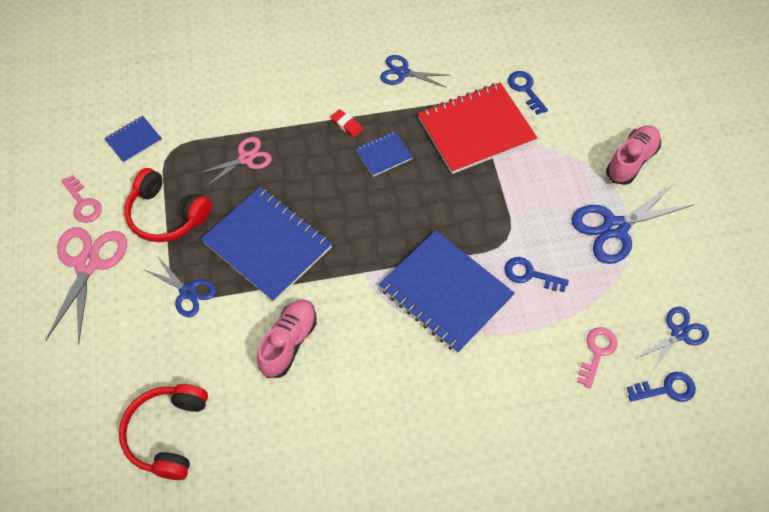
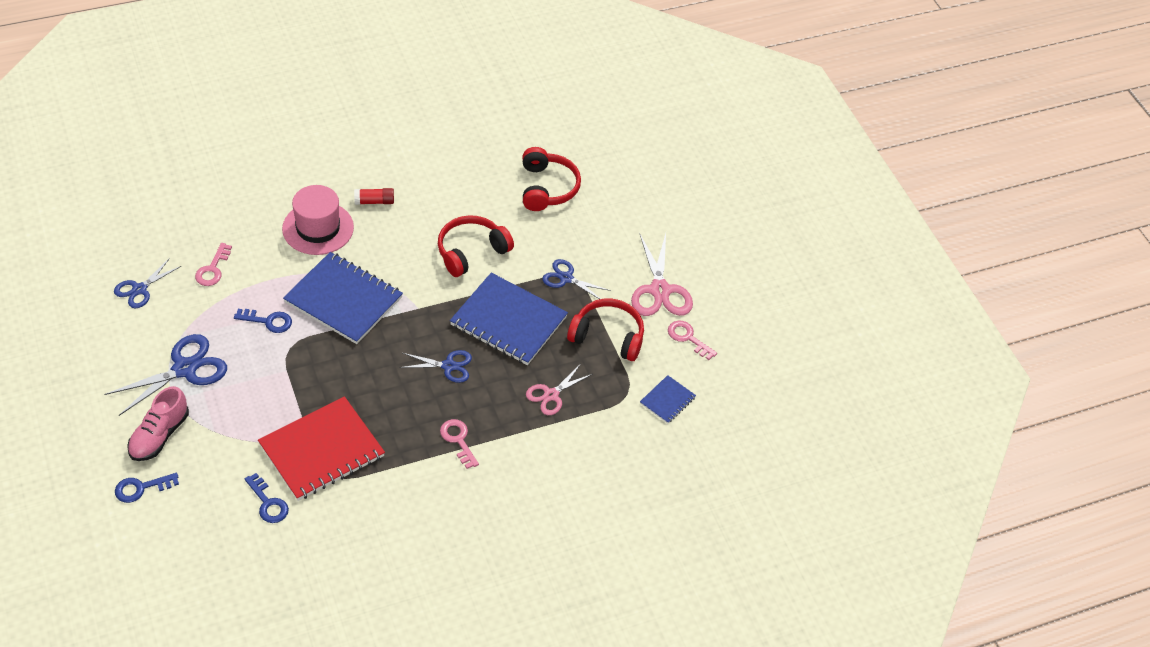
camera: 165 degrees right, 10 degrees down
(289, 342) = (471, 251): pink shoe -> red headphones
(346, 125) = (458, 440): red eraser -> pink key
(384, 154) = (415, 414): blue notebook -> none
(396, 436) = (374, 201): none -> red glue stick
(403, 72) = (406, 507): blue scissors -> blue scissors (448, 366)
(471, 400) = (318, 228): none -> pink hat
(666, 389) = (158, 250): blue key -> blue key (141, 488)

